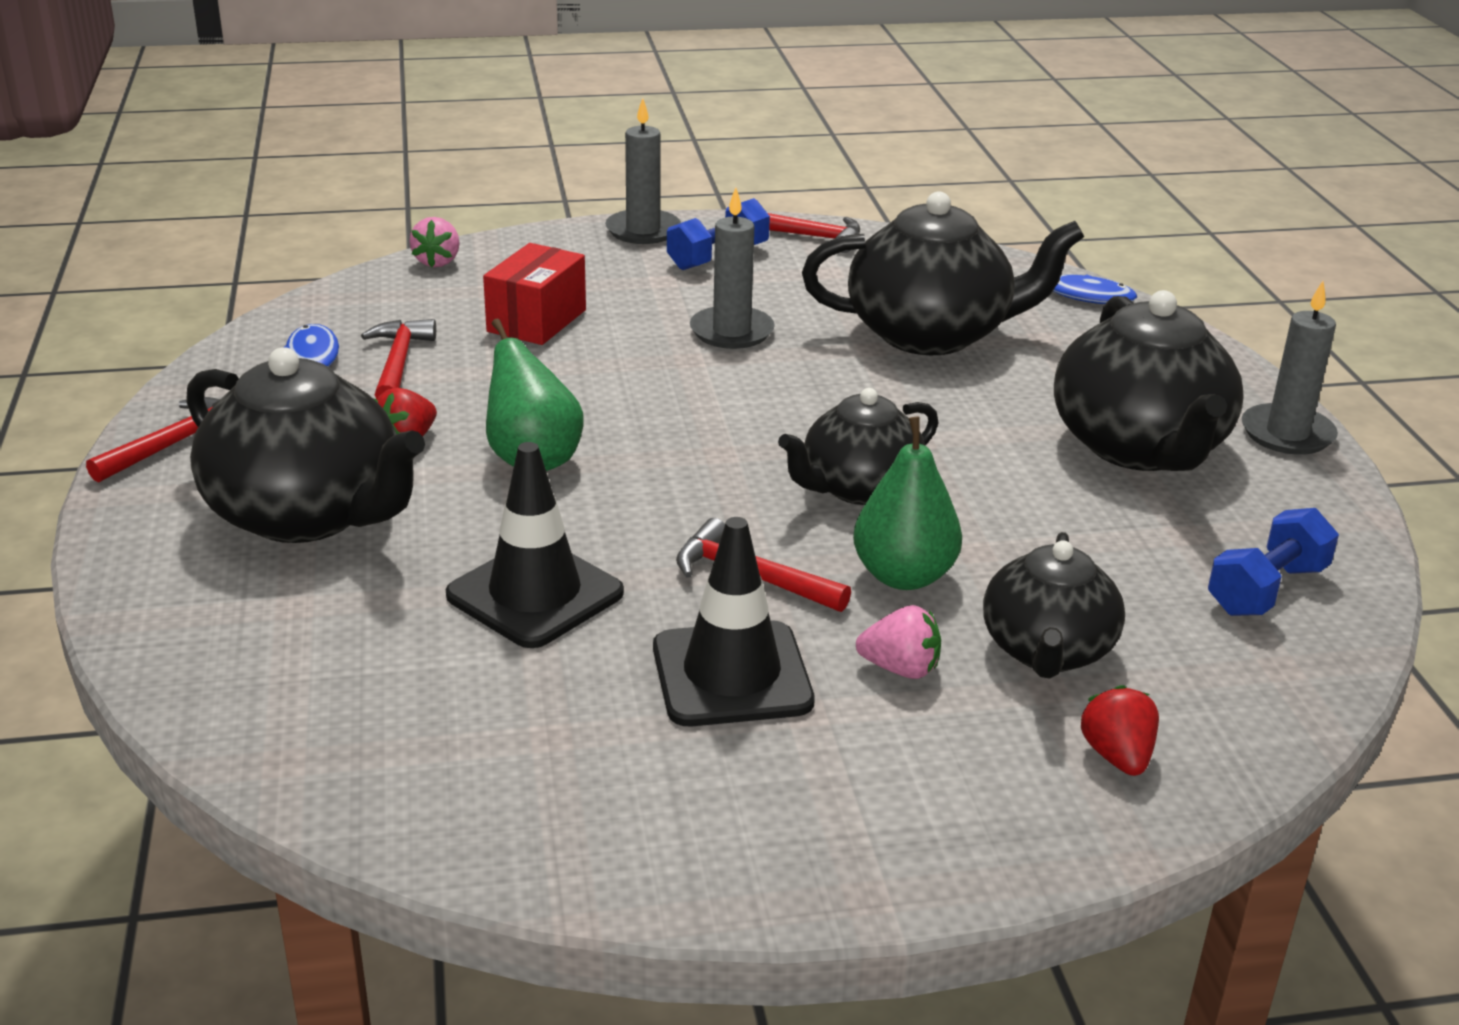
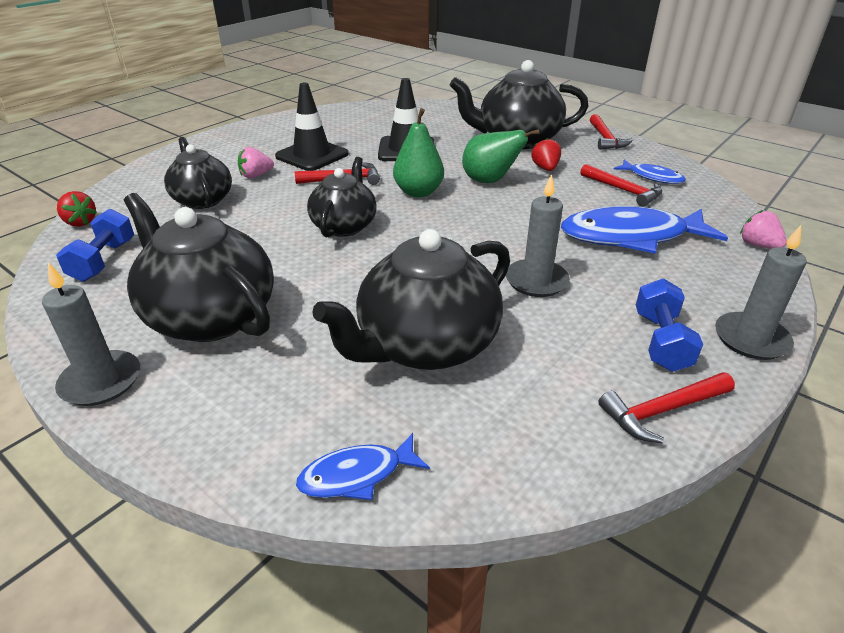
camera: 140 degrees right, 5 degrees up
(536, 321) = (630, 237): red box -> blue fish
(904, 576) = (284, 201): green pear -> green pear (418, 192)
(1117, 756) = (157, 181): red strawberry -> red strawberry (80, 222)

